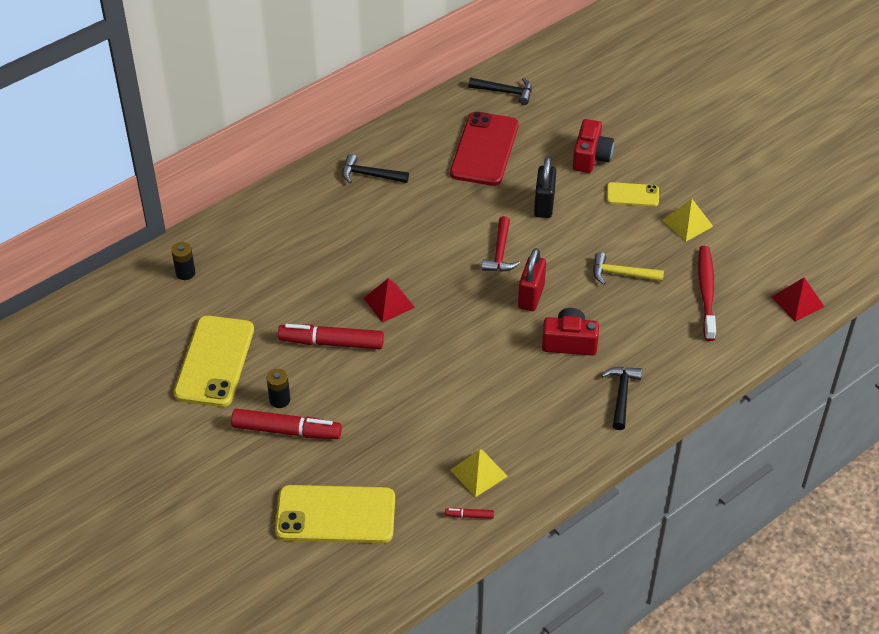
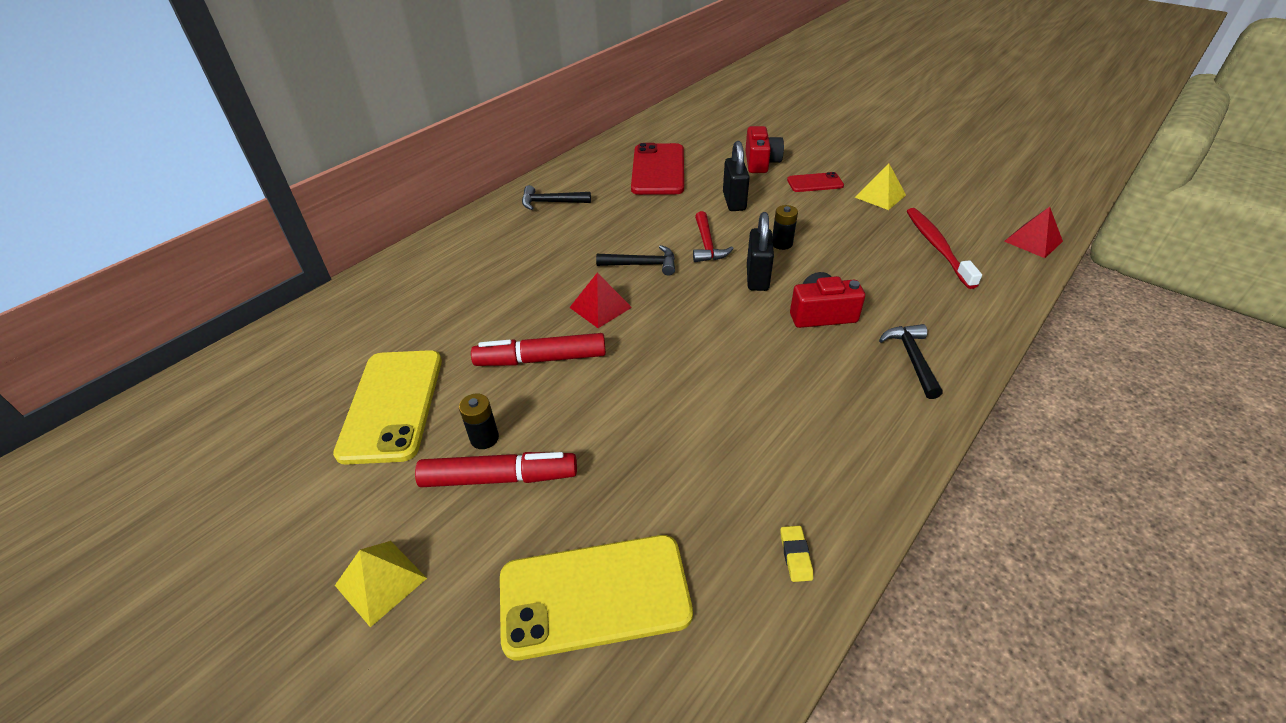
camera: 10 degrees left, 5 degrees down
(185, 273) = (354, 314): black battery -> black battery (782, 244)
(469, 516) = (795, 555): red marker -> yellow eraser
(478, 473) = (782, 488): yellow pyramid -> yellow pyramid (380, 581)
(505, 92) = (661, 131): black hammer -> black hammer (642, 265)
(531, 297) = (757, 278): red padlock -> black padlock
(621, 274) = (842, 244): yellow hammer -> none
(632, 195) = (815, 183): yellow phone -> red phone

